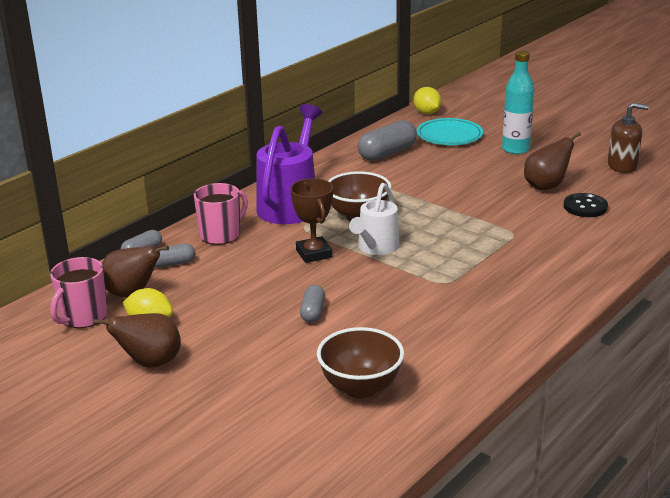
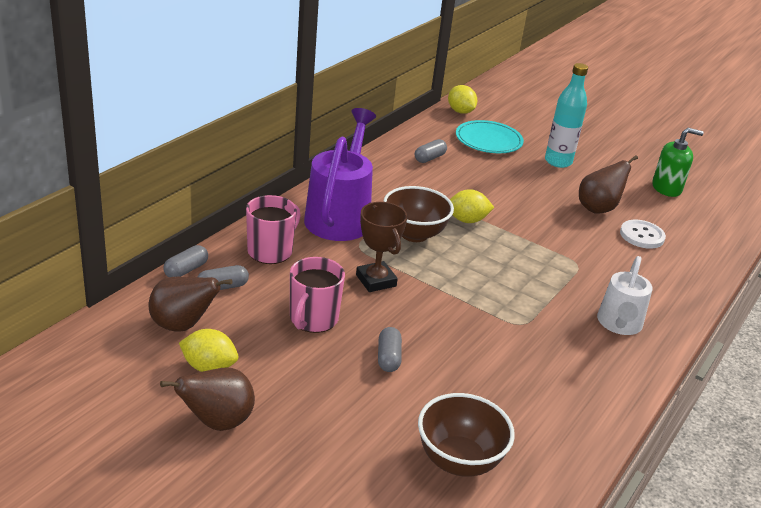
camera: 10 degrees left, 5 degrees up
(83, 317) = (130, 355): pink mug -> pink mug (313, 319)
(375, 248) = (440, 276): white watering can -> white watering can (619, 325)
(387, 153) = (429, 158): grey capsule -> grey capsule, size x0.56
(412, 202) = (467, 220): none -> yellow lemon
(585, 207) = (642, 236): black button -> white button
(622, 166) = (666, 188): brown soap dispenser -> green soap dispenser

